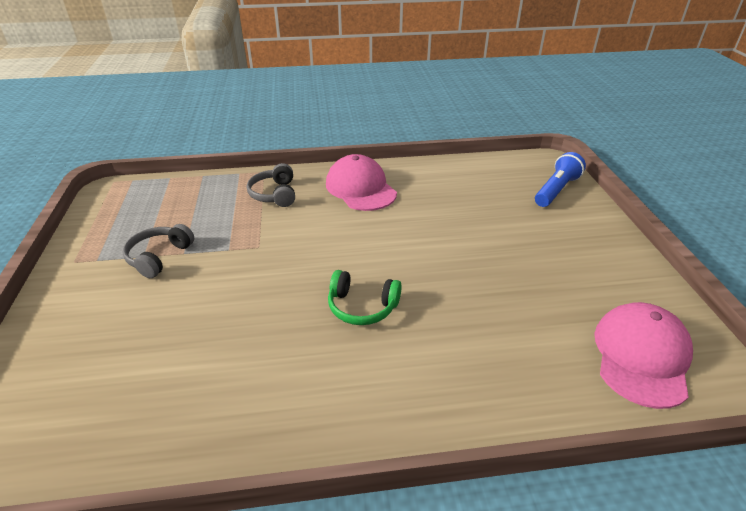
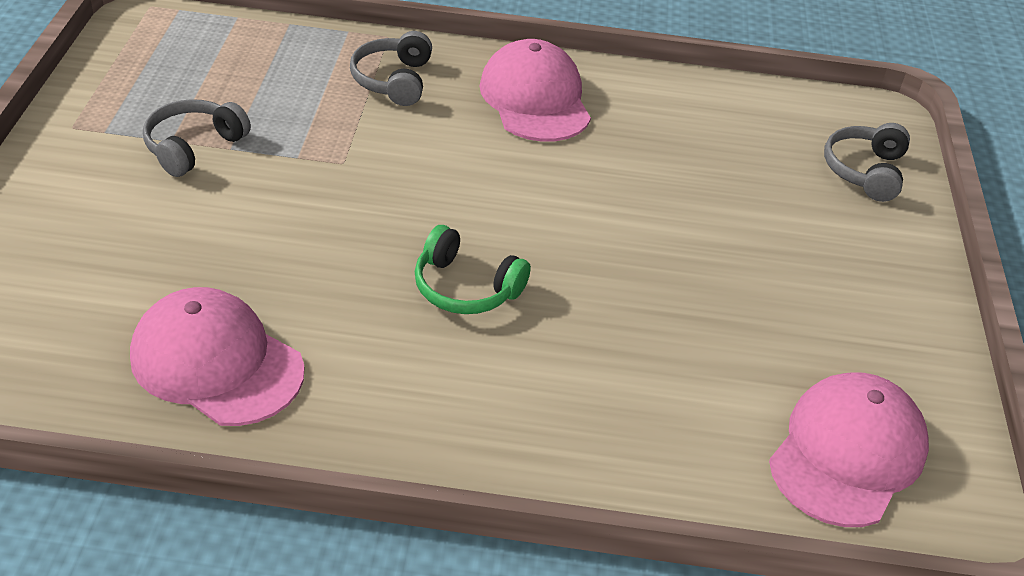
camera: 10 degrees right, 5 degrees up
(209, 400) = (216, 362): none -> pink cap
(556, 190) = (865, 171): blue flashlight -> grey headphones

